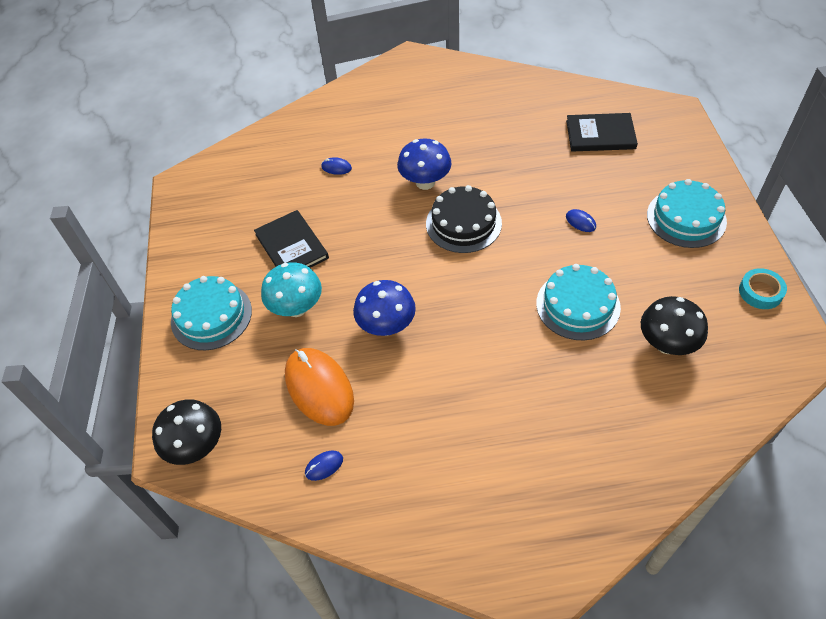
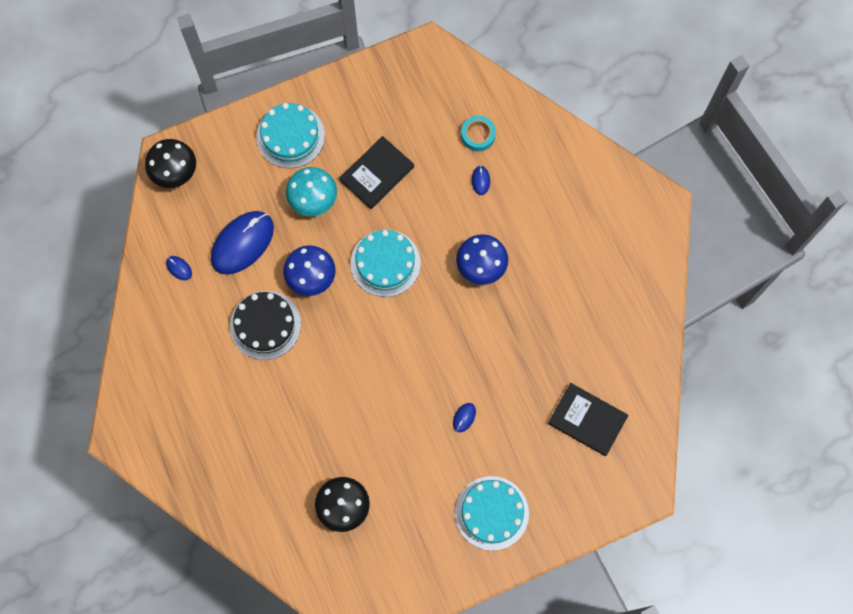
camera: 70 degrees right, 20 degrees up
(319, 388) = (242, 243): orange mouse -> blue mouse
(463, 223) = (438, 313): black cake -> black cake (265, 325)
(578, 305) = (367, 429): turquoise cake -> turquoise cake (385, 263)
(600, 135) = (587, 420): black book -> black book turned 45 degrees counterclockwise
(760, 292) = (417, 583): turquoise tape -> turquoise tape (478, 135)

